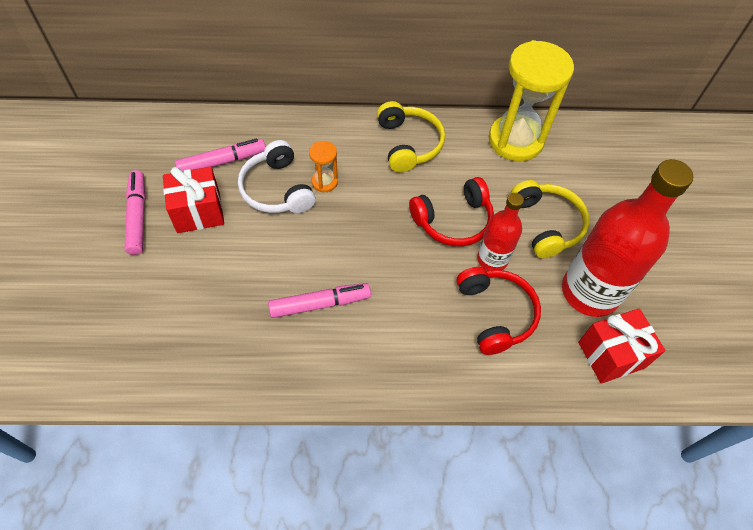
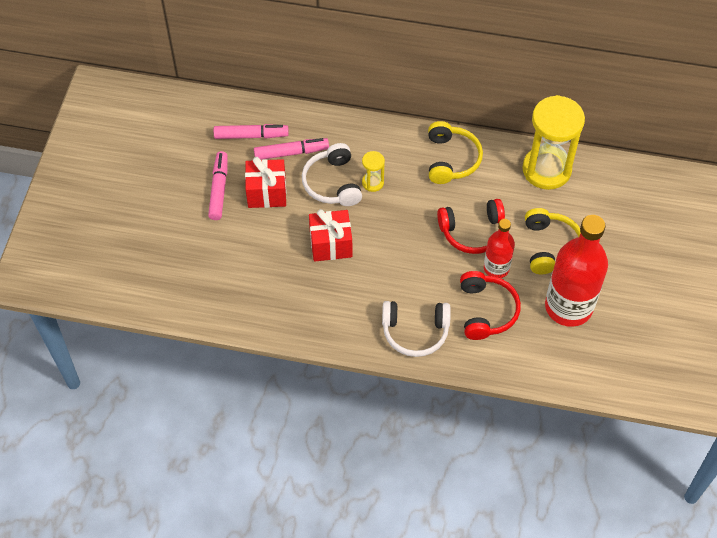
camera: 15 degrees right, 0 degrees up
(319, 304) = (350, 280): pink marker -> pink marker (251, 135)
(324, 182) = (373, 183): orange hourglass -> yellow hourglass
(415, 357) = (415, 331): none -> white headphones
(611, 355) = (569, 356): red gift -> red gift (331, 244)

